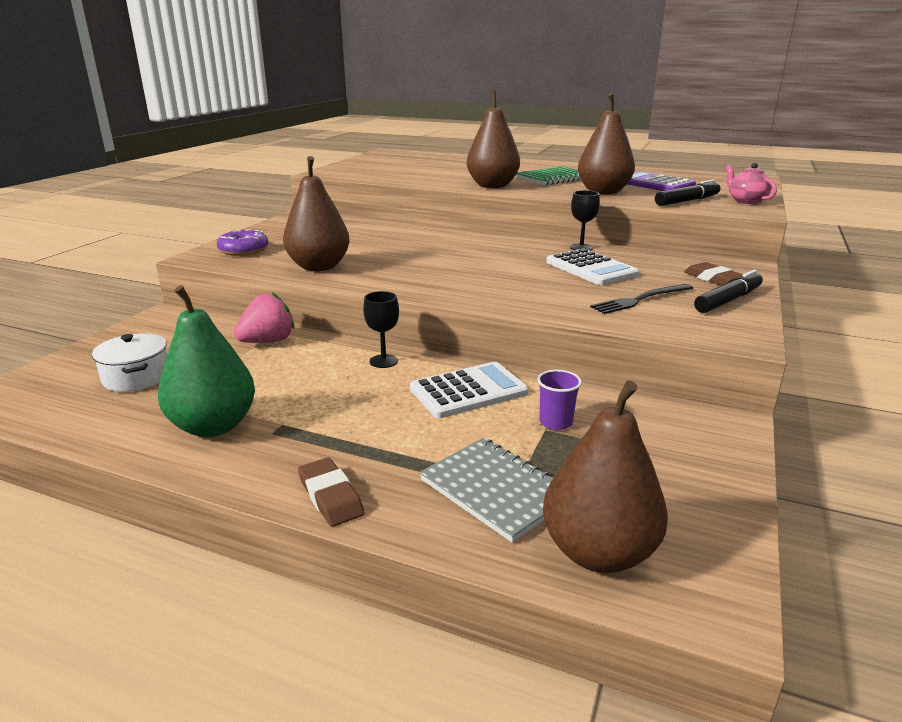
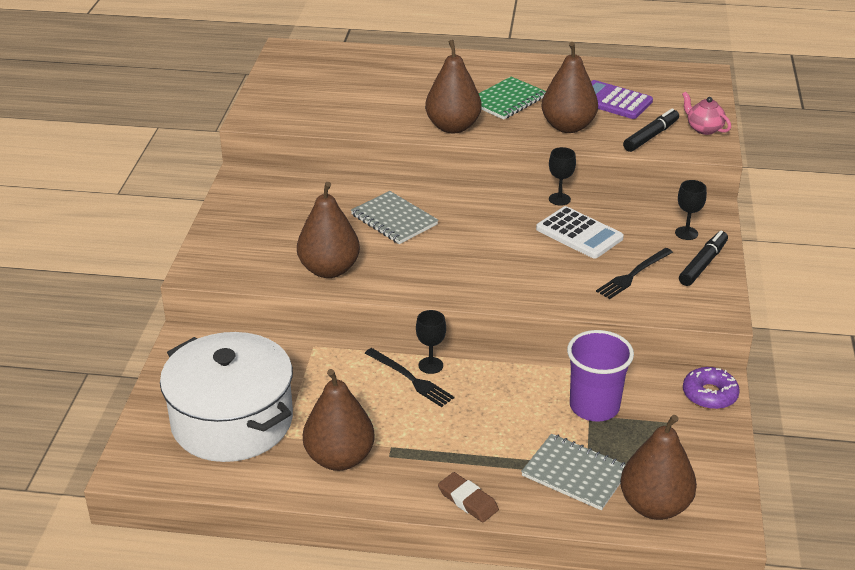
camera: 15 degrees left, 10 degrees up
(137, 377) = (232, 421): white pot -> white pot, size x2.17
(213, 426) = (339, 458): green pear -> brown pear
(243, 250) = (234, 253): purple donut -> purple donut (709, 395)
(268, 341) = (313, 358): pink strawberry -> none
(353, 369) = (410, 379): none -> black fork
(409, 245) = (394, 220): none -> grey notebook
(468, 391) = (516, 387): white calculator -> none
(555, 422) = (594, 406): purple cup -> purple cup, size x1.97
(713, 278) = (686, 233): brown eraser -> black goblet

